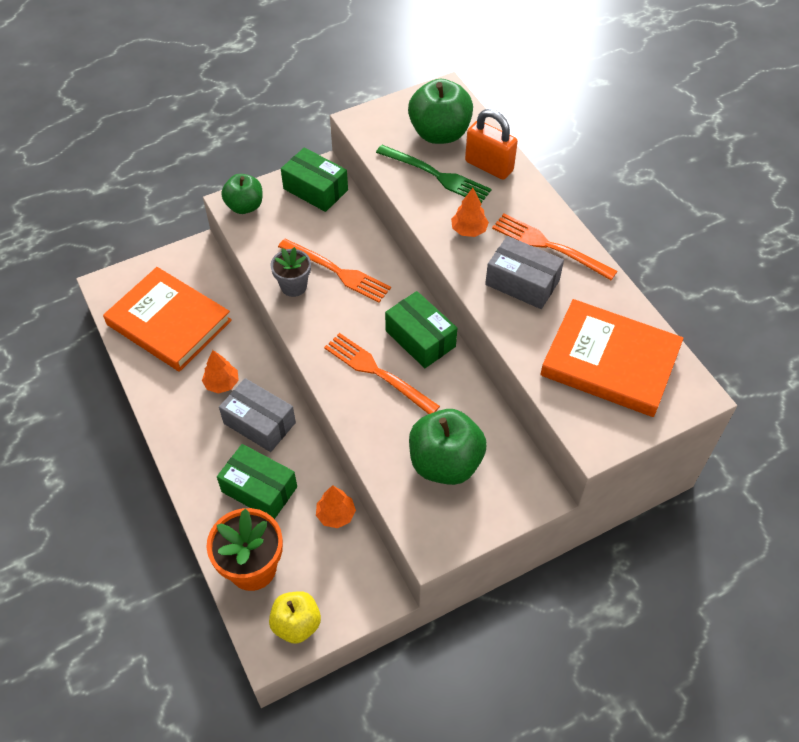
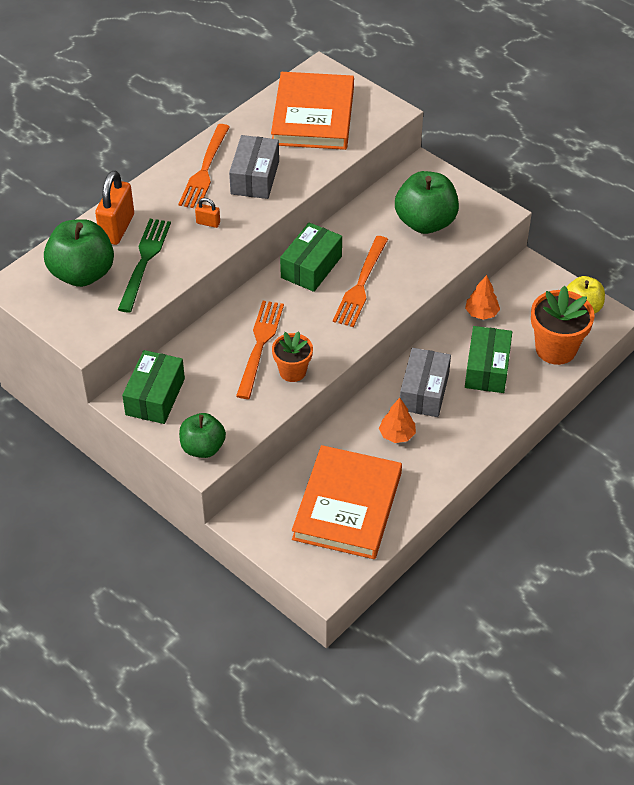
camera: 110 degrees left, 5 degrees down
(294, 286) = (292, 371): grey flower pot -> orange flower pot
(469, 230) = (208, 223): orange tree -> orange padlock

